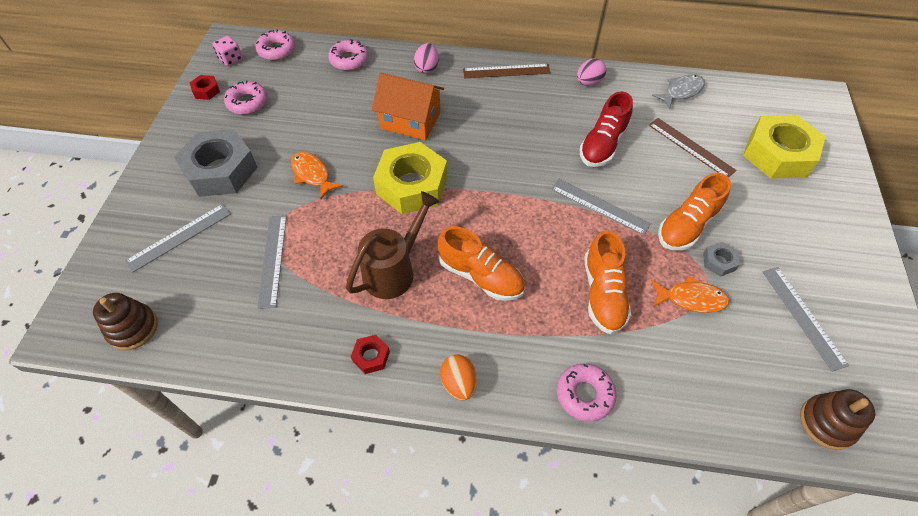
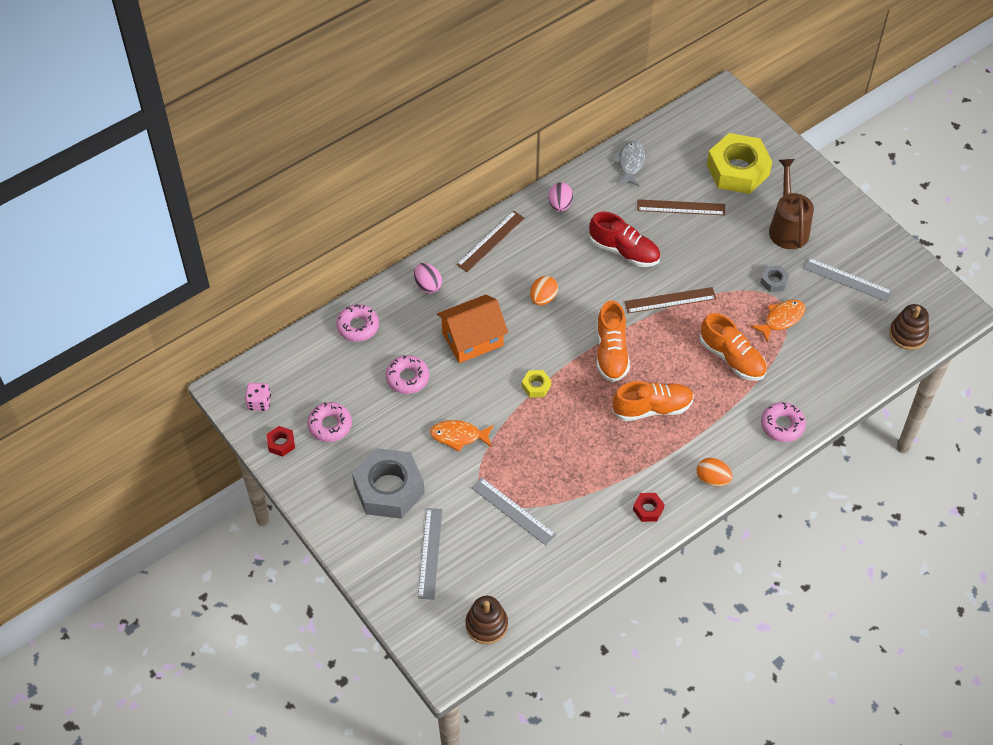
camera: 45 degrees left, 0 degrees up
(277, 50) = (285, 365): pink donut -> pink donut (407, 378)
(394, 270) = (597, 450): brown watering can -> brown watering can (788, 227)
(411, 185) = (536, 386): yellow nut -> yellow nut, size x0.43
(496, 131) = (543, 298): none -> orange egg
(599, 206) = (670, 300): grey ruler -> brown ruler
(603, 144) = (624, 251): red shoe -> red shoe turned 45 degrees counterclockwise
(687, 226) = (734, 271): orange shoe -> orange shoe (611, 352)

